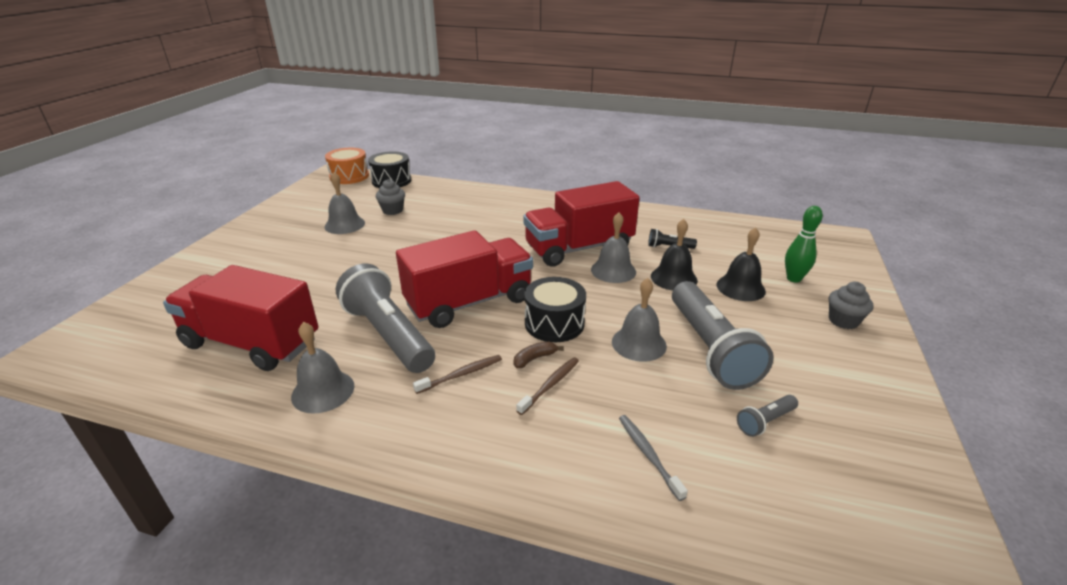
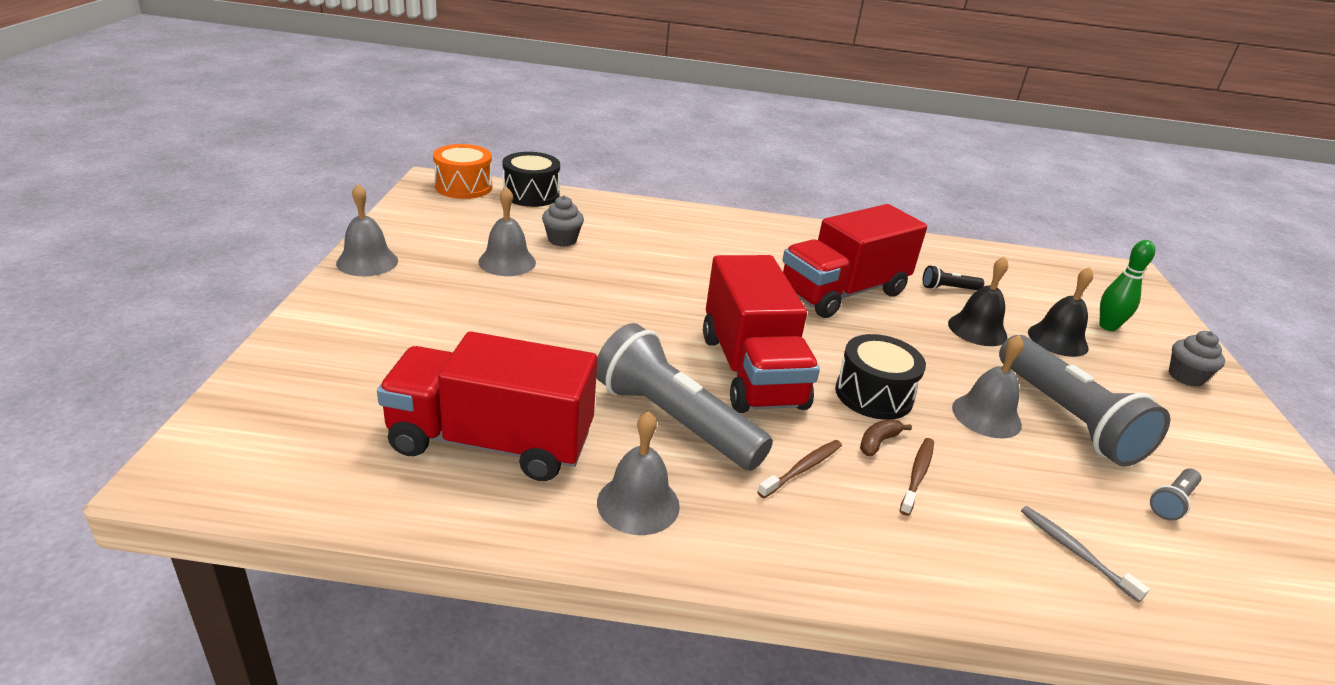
camera: 15 degrees left, 0 degrees up
(469, 302) = (751, 371): red truck -> red truck turned 120 degrees clockwise
(613, 270) = (902, 321): grey bell -> grey bell (367, 261)

